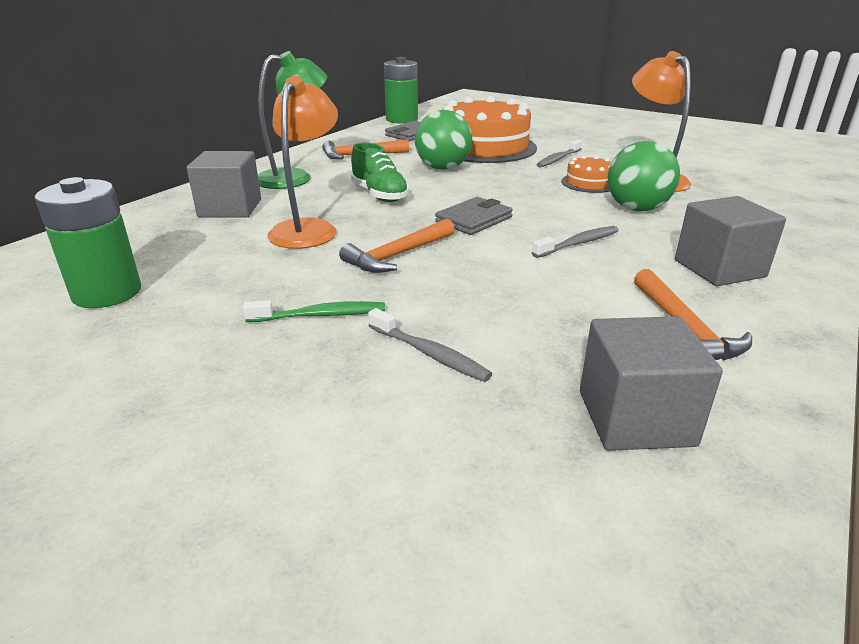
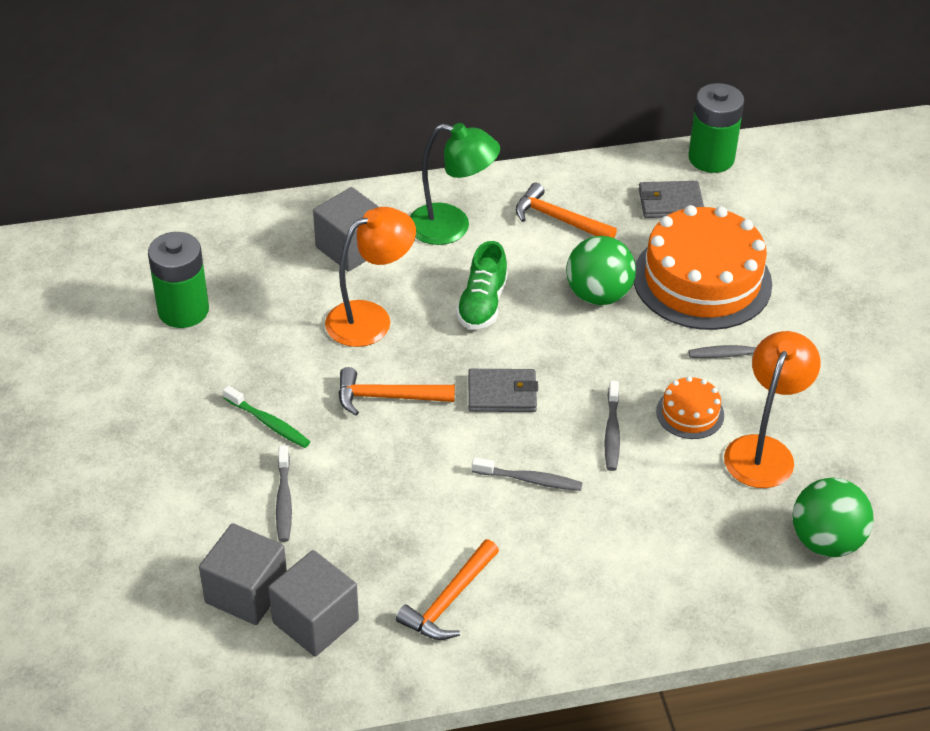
camera: 45 degrees right, 15 degrees up
(571, 205) = (612, 432): none -> grey toothbrush
(637, 209) = (658, 477): green ball -> green ball (826, 541)
(719, 268) = (578, 581): grey cube -> grey cube (246, 592)

